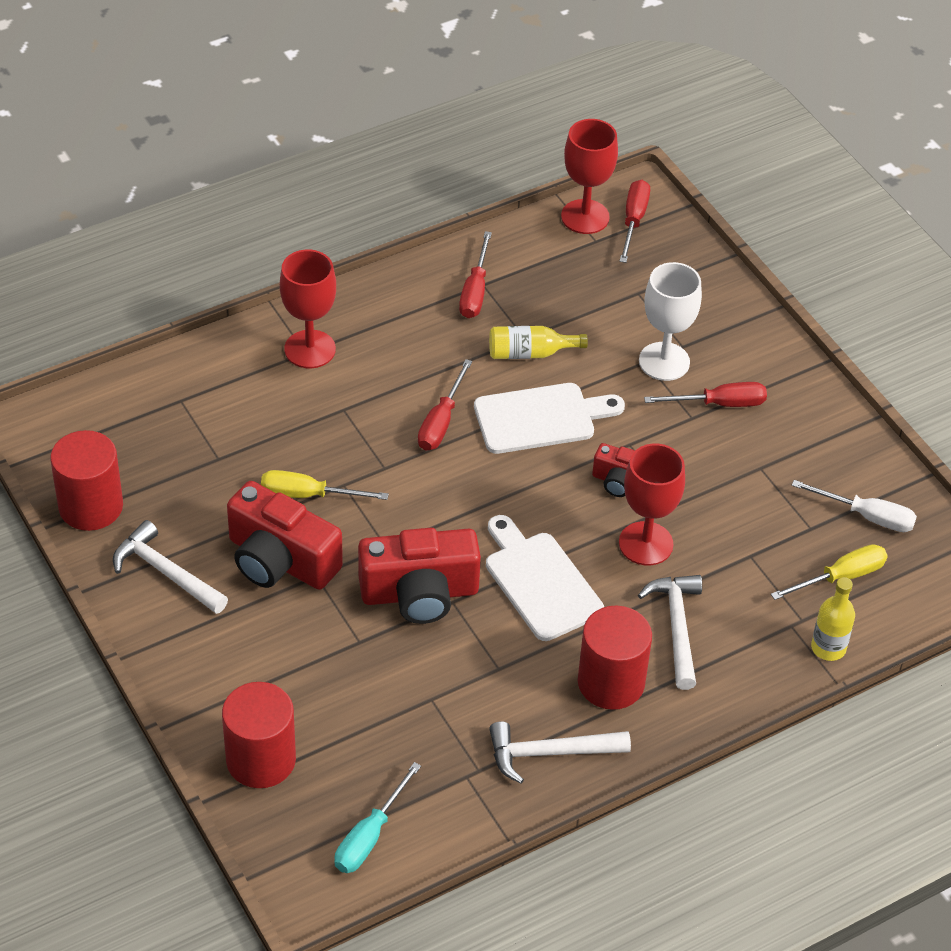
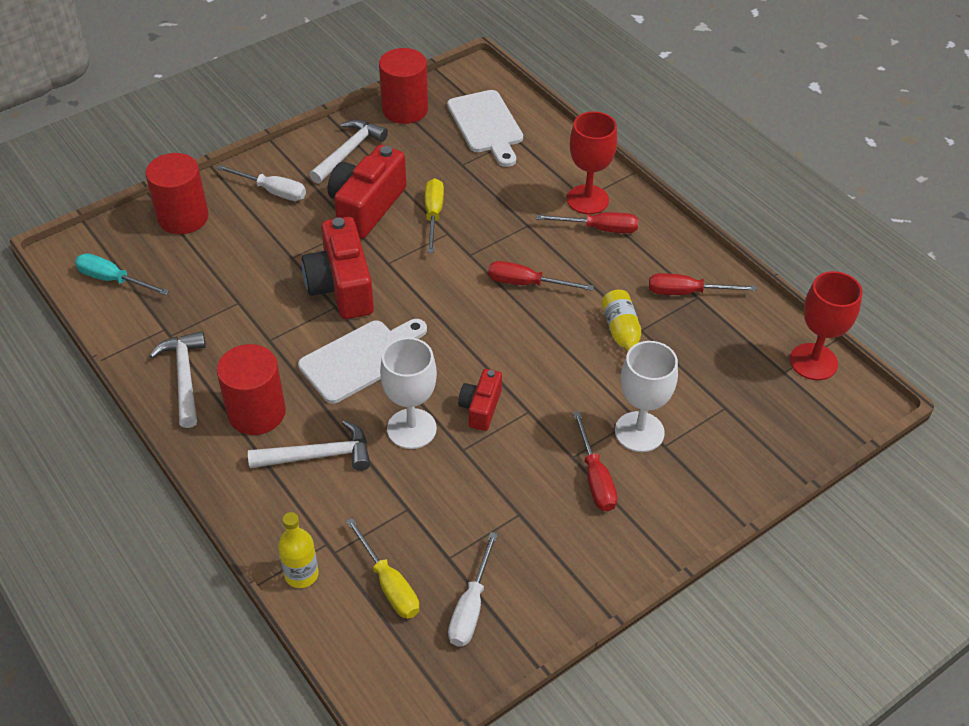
camera: 85 degrees right, 0 degrees up
(228, 659) = (272, 191): none -> white screwdriver
(541, 418) = (545, 347): white cutting board -> white cutting board (486, 125)
(633, 220) = (823, 399): red screwdriver -> red screwdriver (599, 229)
(645, 543) = (411, 429): red goblet -> white goblet

